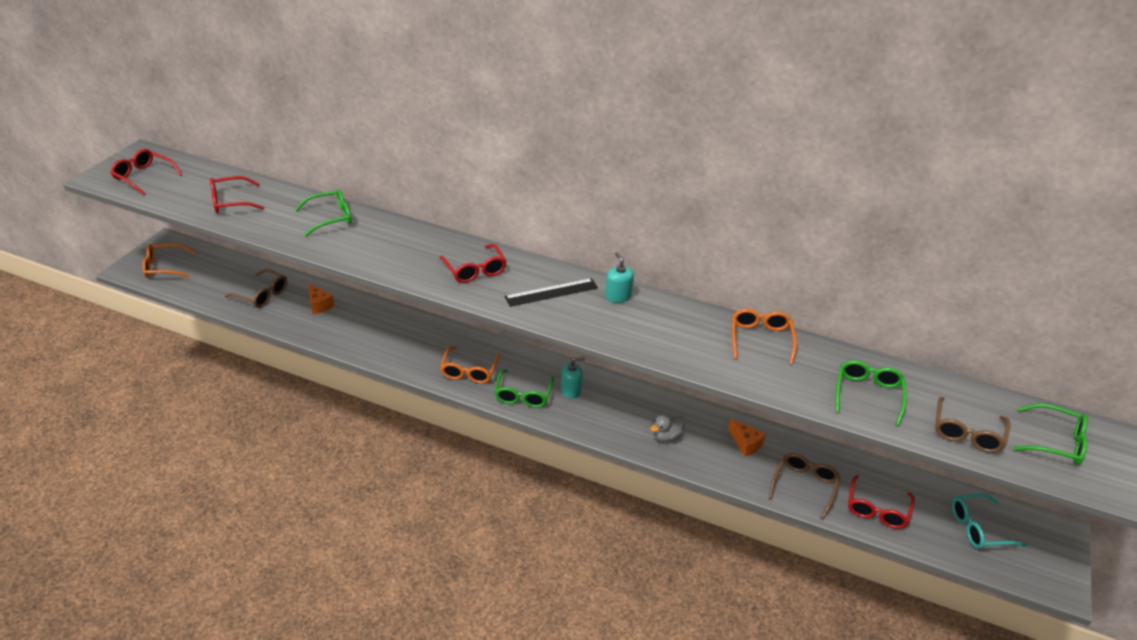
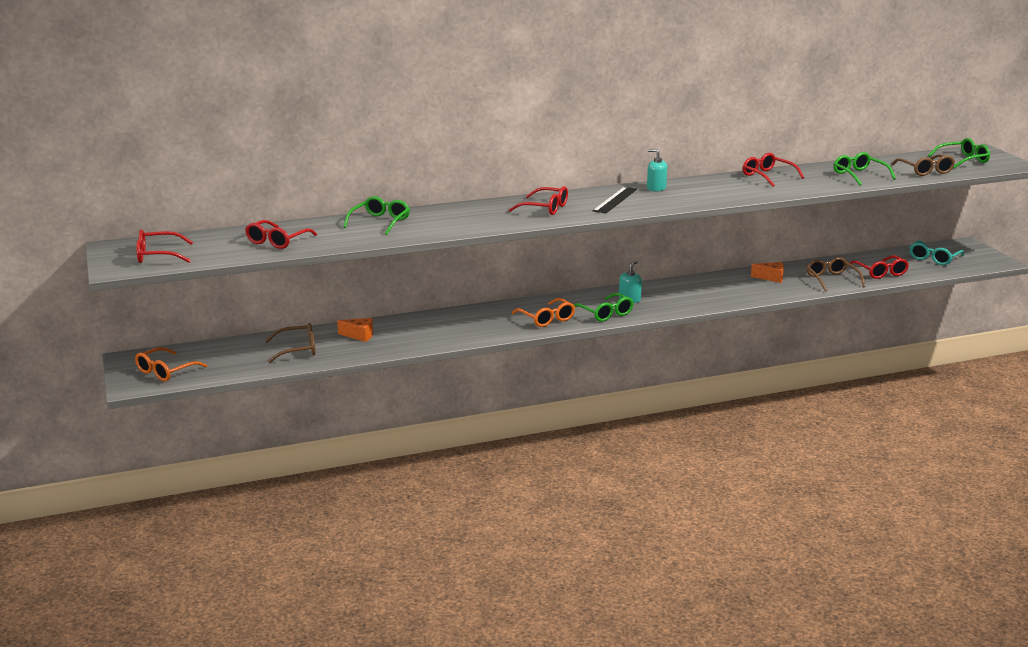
camera: 40 degrees left, 15 degrees down
(666, 437) = (725, 293): grey duck -> none
(760, 339) = (767, 176): orange glasses -> red glasses

